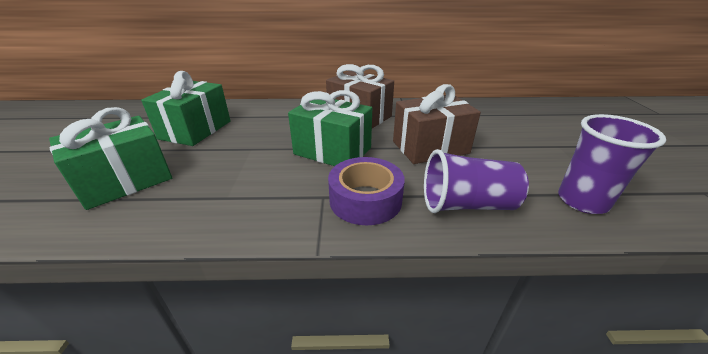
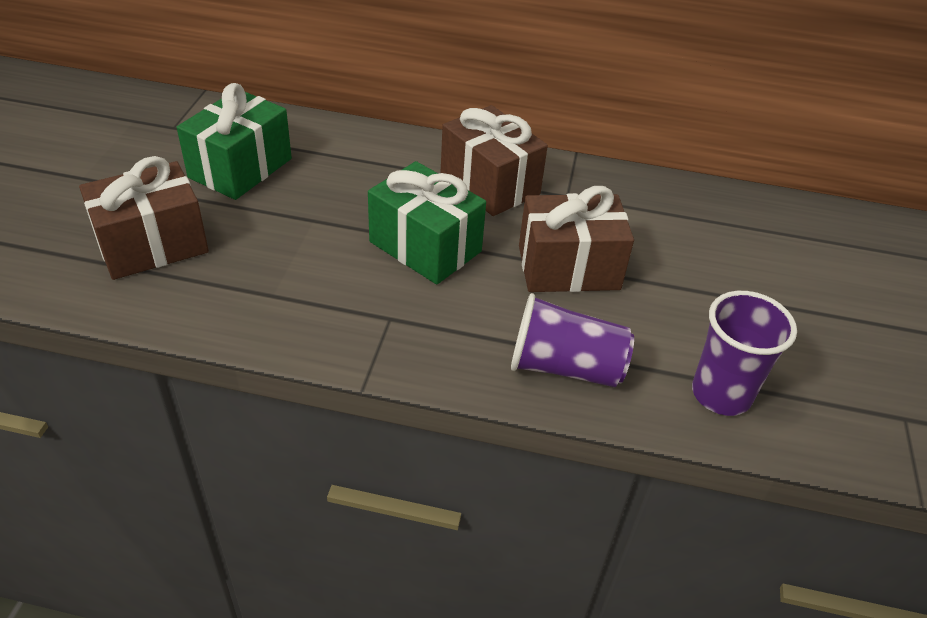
camera: 10 degrees right, 10 degrees up
(125, 181) = (152, 245): green gift -> brown gift
(365, 200) = (441, 334): purple tape -> none

